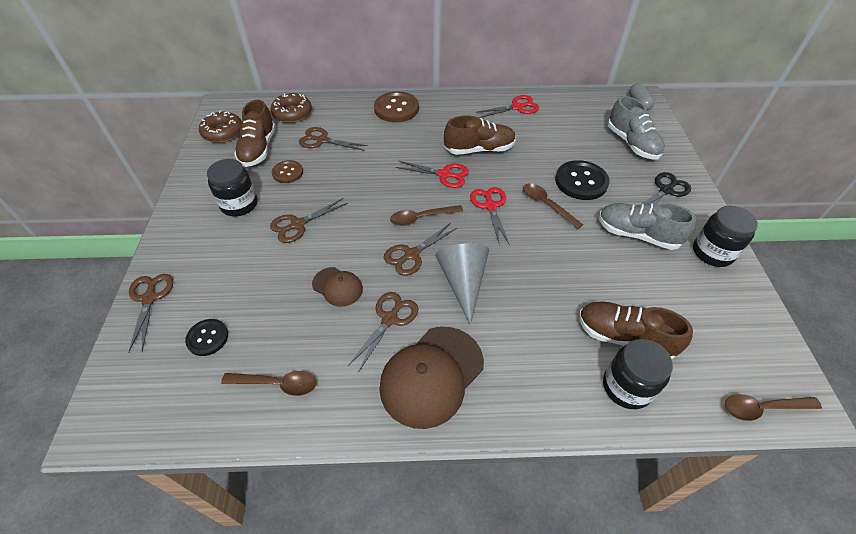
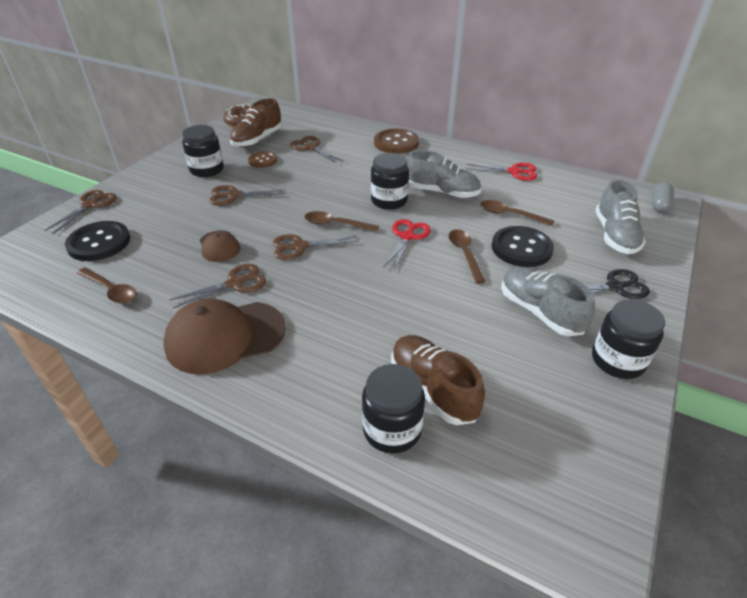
camera: 30 degrees right, 10 degrees down
(207, 338) = (99, 243): black button -> black button, size x1.67
(292, 113) = (307, 124): brown donut -> none
(444, 175) = (389, 201): red scissors -> black jar
(463, 283) = (322, 283): grey cone -> none
(479, 149) = (441, 192): brown shoe -> grey shoe
(762, 408) = (530, 526): brown spoon -> brown spoon (510, 215)

